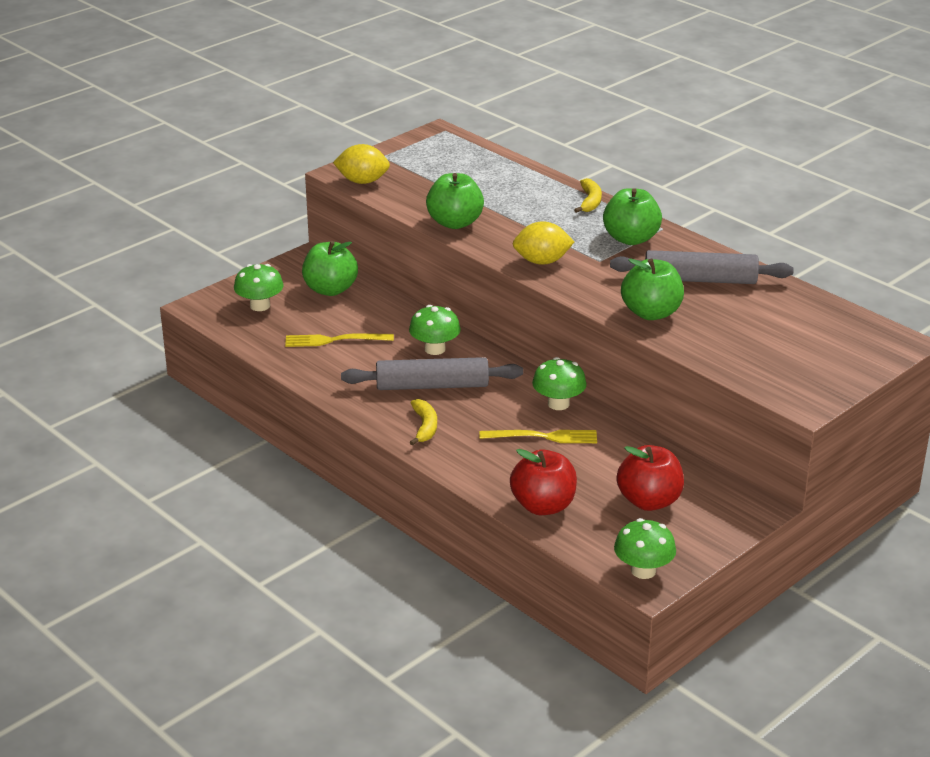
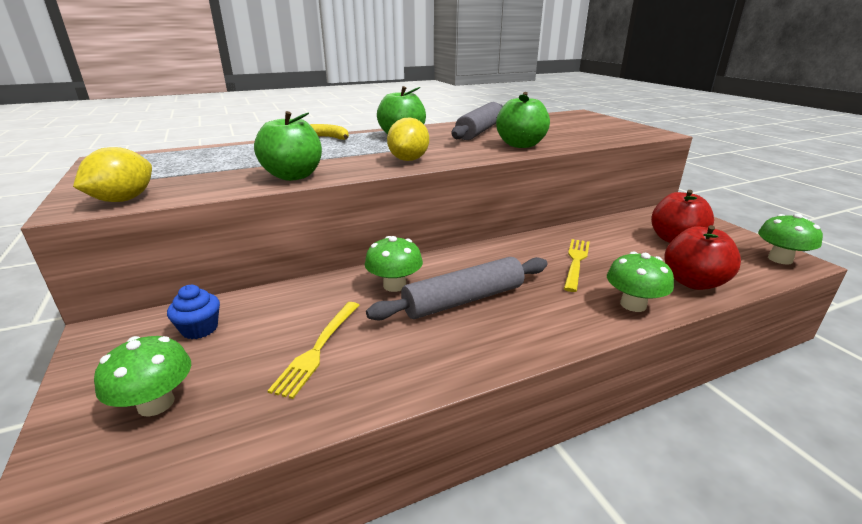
camera: 70 degrees left, 5 degrees down
(330, 289) = (200, 329): green apple -> blue cupcake
(424, 427) = (544, 320): yellow banana -> none
(432, 385) = (463, 300): grey rolling pin -> grey rolling pin turned 45 degrees clockwise
(558, 404) = (524, 246): green mushroom -> green mushroom (633, 304)

